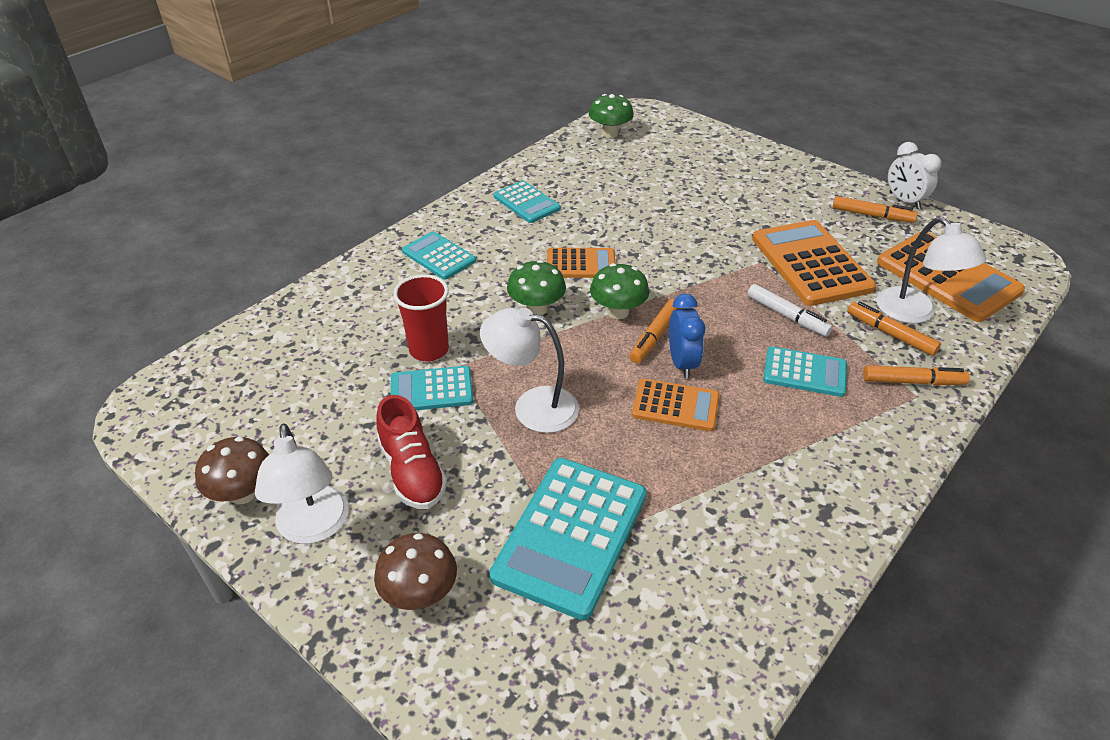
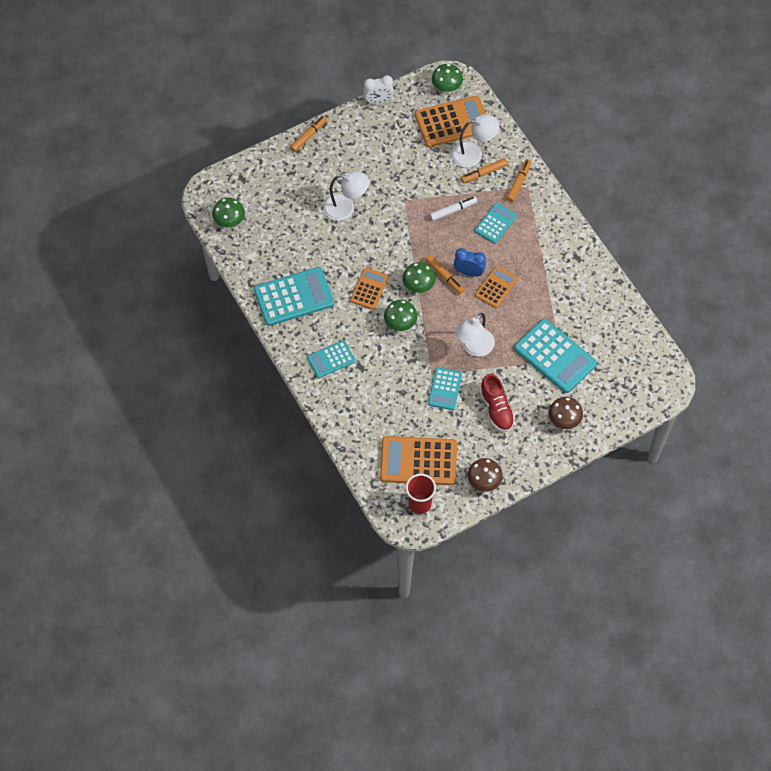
camera: 70 degrees left, 20 degrees up
(313, 528) = (515, 455): white lamp -> white lamp (346, 208)
(412, 471) = (496, 409): red shoe -> red shoe turned 75 degrees clockwise
(429, 350) = (413, 383): red cup -> red cup (420, 504)
(526, 203) = (294, 297): turquoise calculator -> turquoise calculator, size x1.74
(811, 263) = (415, 178): orange calculator -> orange calculator (418, 461)
(872, 215) = (385, 125): orange marker -> orange marker (309, 136)
(1001, 256) = (446, 87): none -> green mushroom

